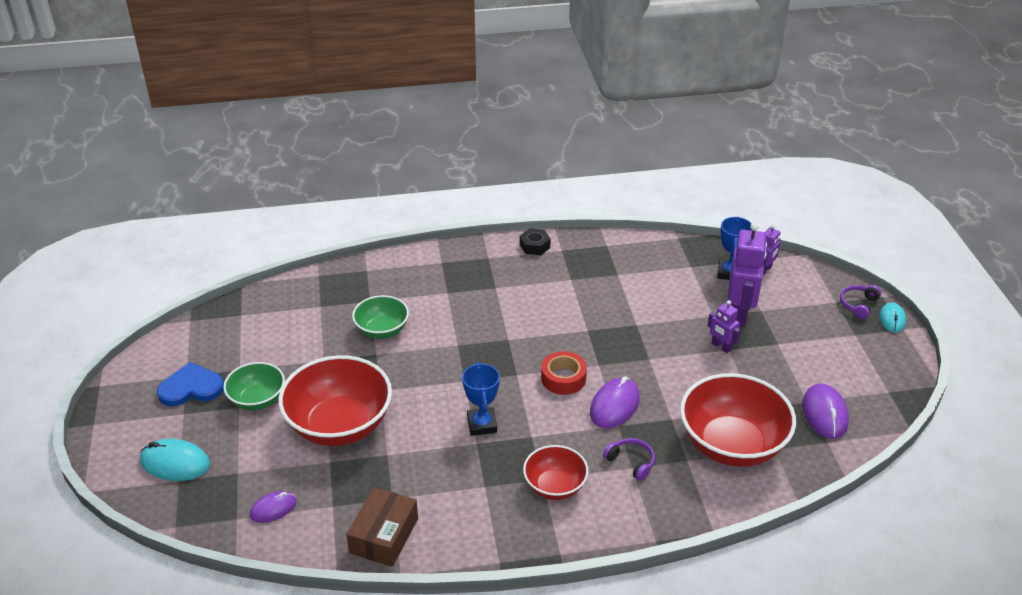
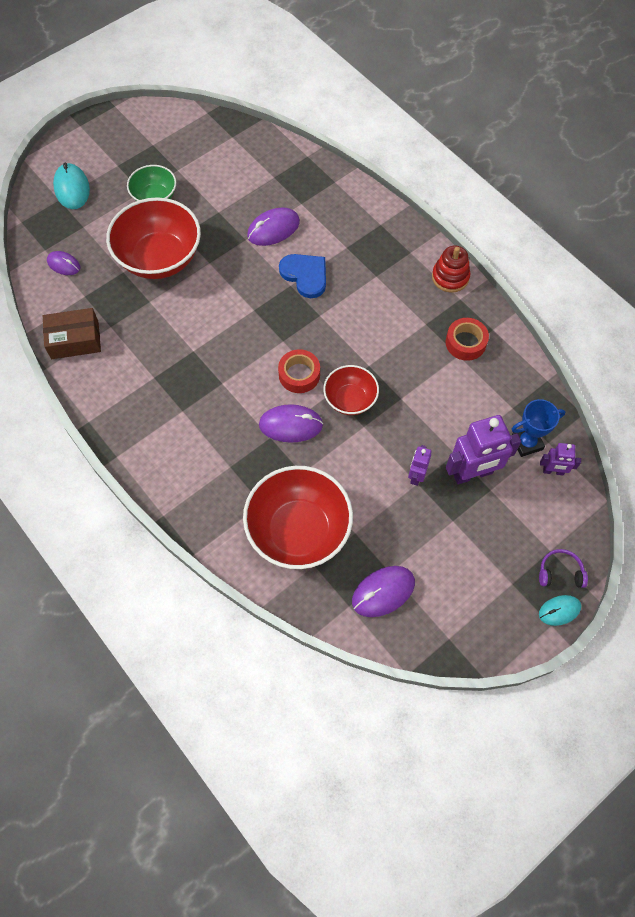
camera: 60 degrees right, 25 degrees up
(191, 388) = (143, 154): blue heart -> blue heart (305, 275)
(382, 330) = (273, 229): green bowl -> purple mouse
(482, 424) = (214, 344): blue trophy -> none
(534, 246) = (450, 277): black nut -> red stacking toy
(555, 486) = (179, 423): red bowl -> red bowl (350, 399)
(608, 265) = (465, 343): none -> red tape
(631, 462) = (235, 464): purple headphones -> none

